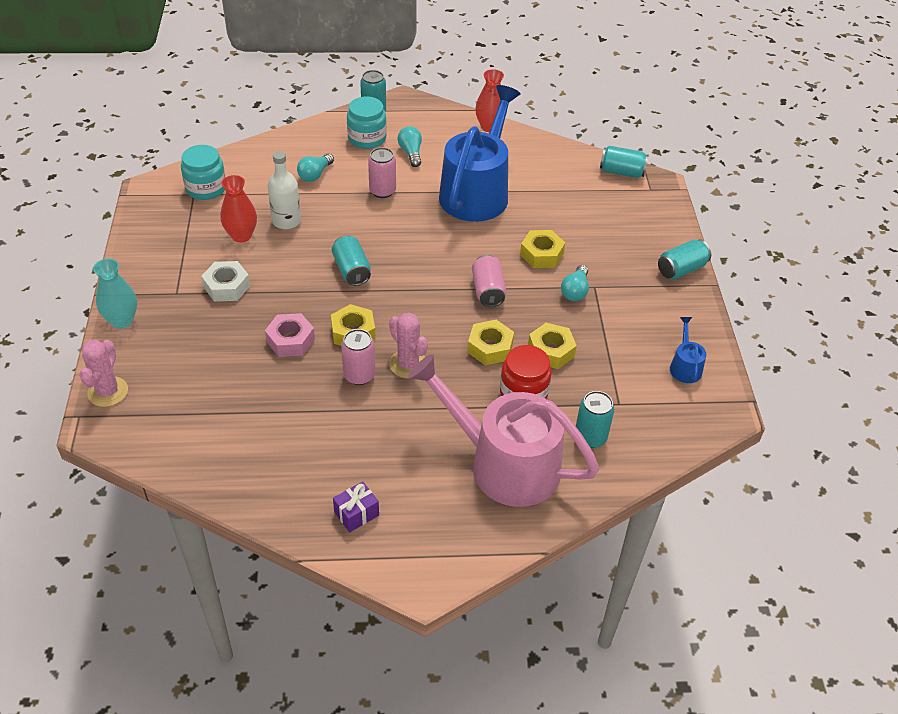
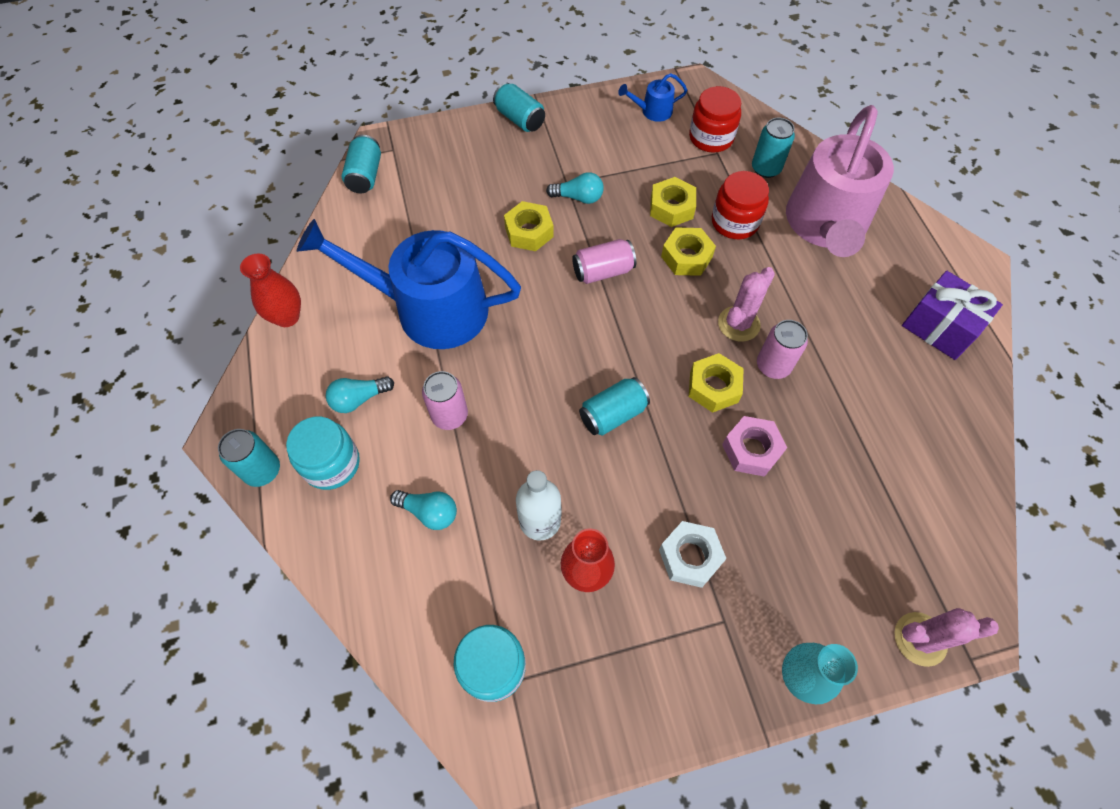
camera: 100 degrees left, 15 degrees up
(356, 514) = (939, 327): purple gift -> purple gift, size x1.73
(641, 404) = (711, 138): none -> red jar

